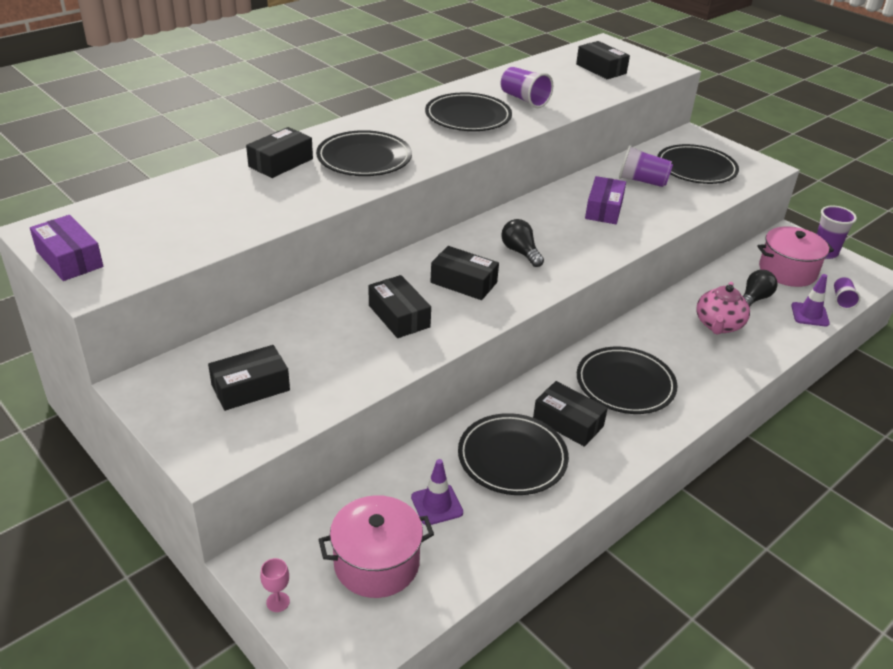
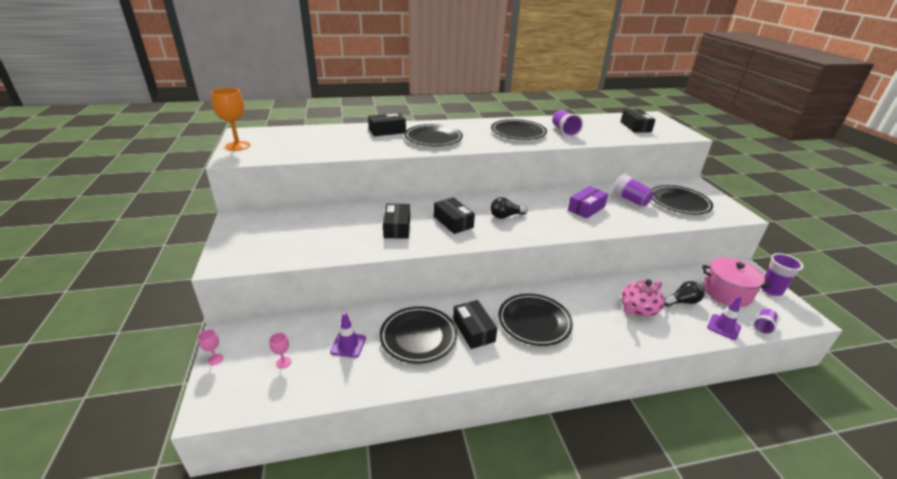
camera: 30 degrees right, 5 degrees down
(69, 259) = (238, 146): purple box -> orange goblet
(250, 388) = (282, 237): black box -> none
(376, 563) = (283, 362): pink pot -> pink goblet
(520, 252) = (505, 216): black light bulb -> black light bulb turned 105 degrees counterclockwise

